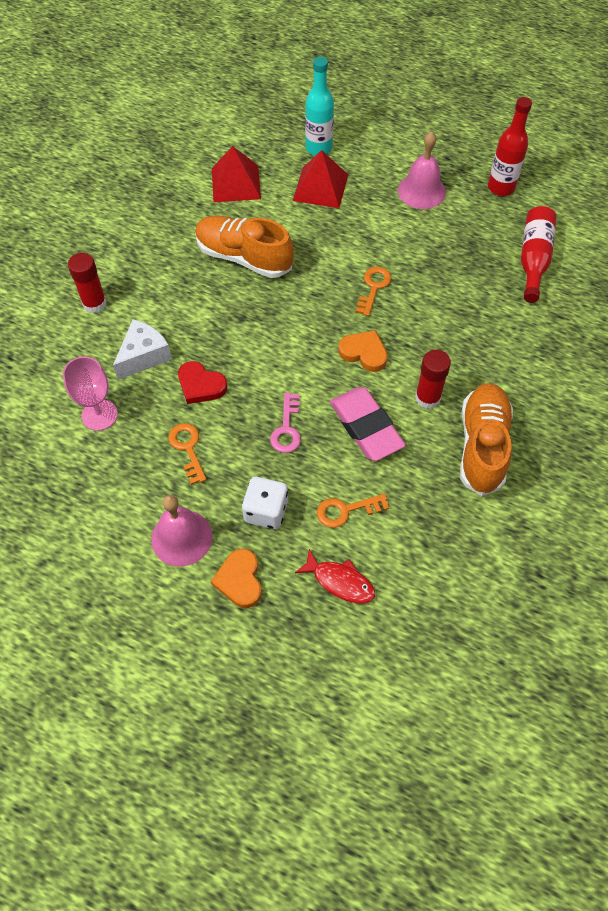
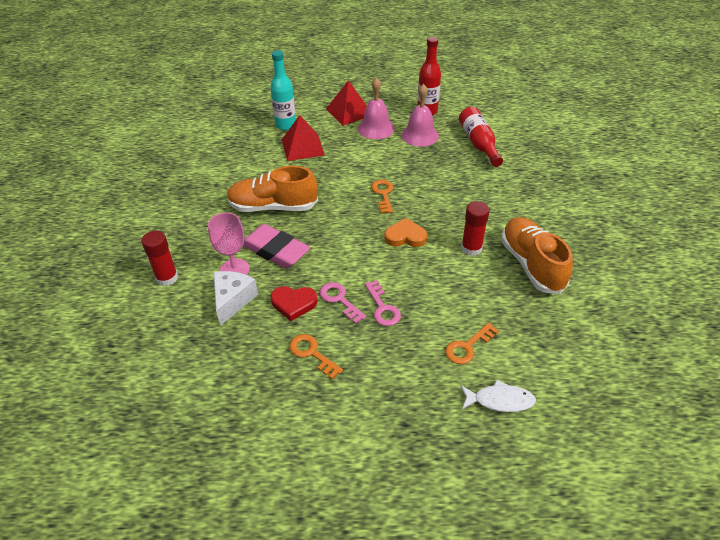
camera: 25 degrees left, 15 degrees down
(99, 415) = (219, 358): pink goblet -> pink goblet (234, 269)
(181, 537) = (350, 424): pink bell -> pink bell (420, 135)
(236, 183) = (237, 163): red pyramid -> red pyramid (349, 112)
(239, 580) = (420, 436): orange heart -> none
(248, 400) = (339, 300): none -> pink key
(266, 511) = (406, 373): white dice -> none
(340, 581) = (500, 400): red fish -> white fish
(366, 427) = (441, 284): pink eraser -> pink eraser (275, 250)

